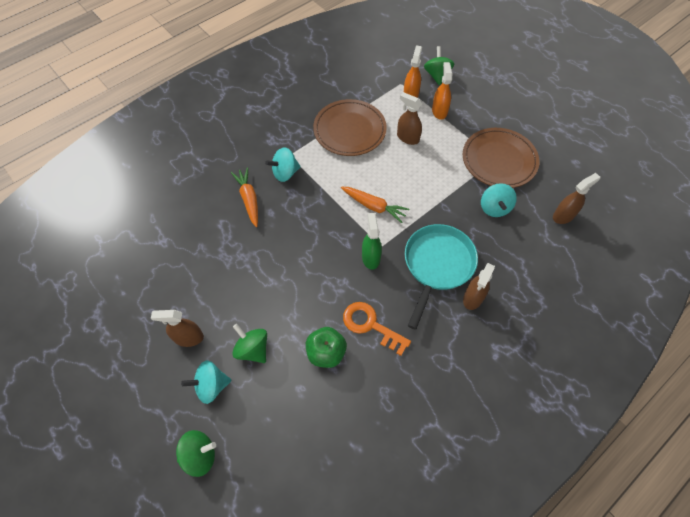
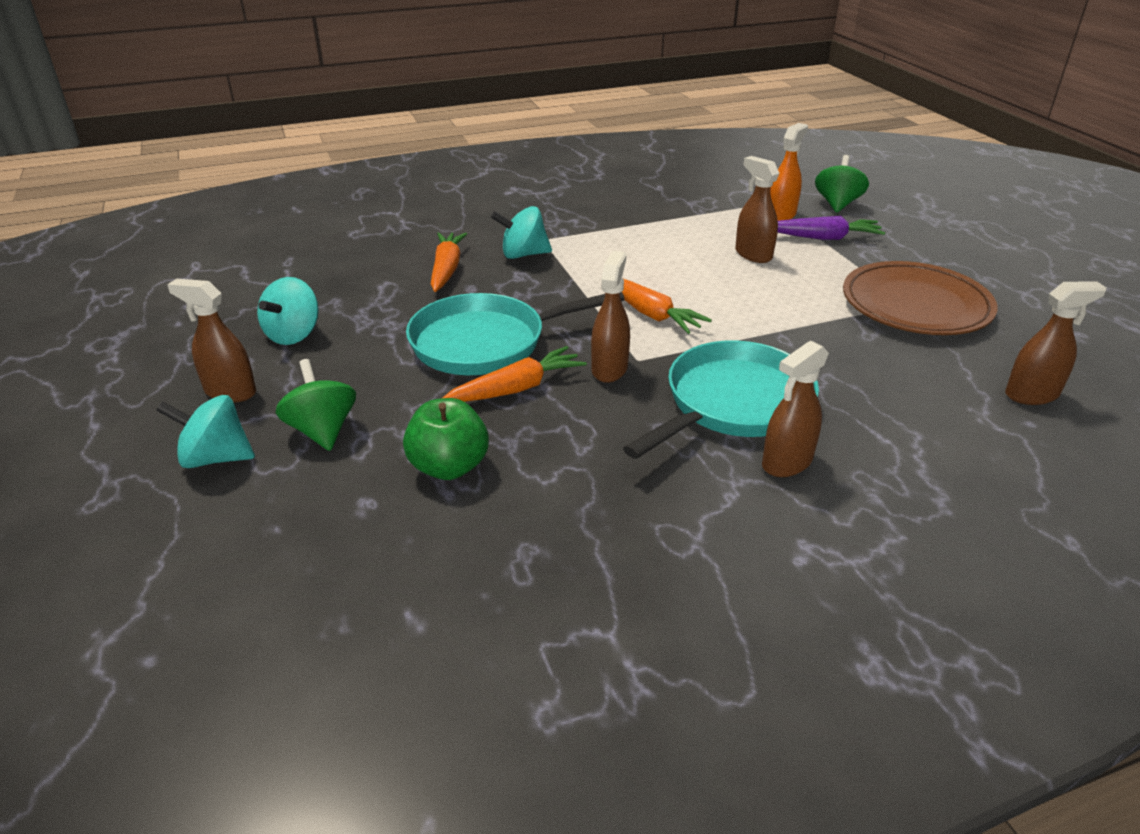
camera: 20 degrees right, 25 degrees down
(200, 455) = (116, 544): green spinning top -> none
(301, 256) = (486, 342): none -> turquoise pan
(332, 287) = (516, 388): none -> orange carrot
(349, 130) = (657, 232): brown plate -> none
(370, 257) = (609, 369): green spray bottle -> brown spray bottle
(370, 325) = (557, 451): orange key -> none
(439, 111) = (824, 238): orange spray bottle -> purple carrot
(494, 208) = (883, 357): turquoise spinning top -> turquoise spinning top (293, 335)

